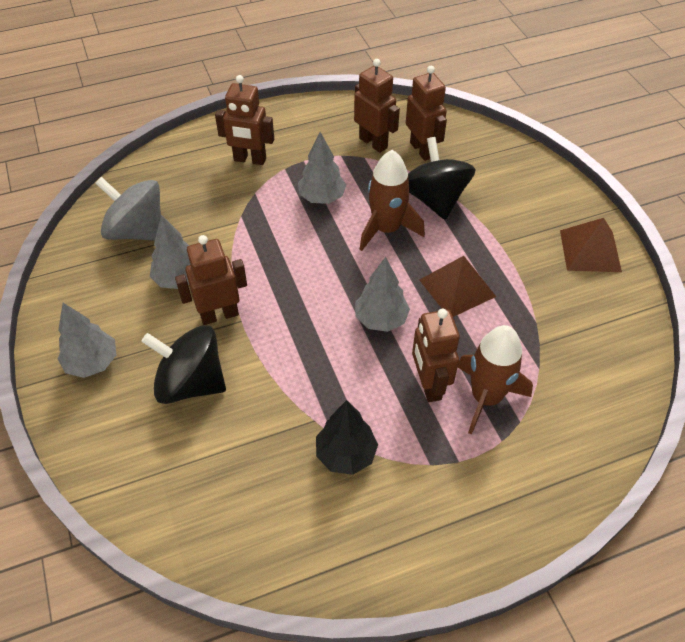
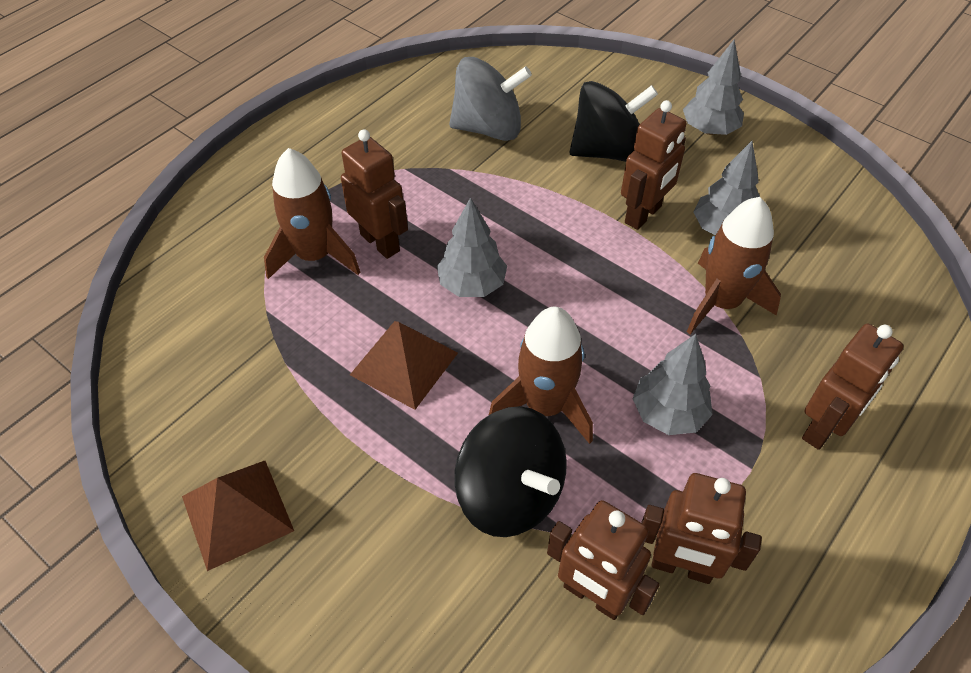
camera: 150 degrees right, 0 degrees up
(137, 231) = (830, 258): grey spinning top -> grey spinning top (488, 128)
(232, 236) = (721, 302): none -> brown rocket
(250, 160) = (823, 428): brown robot -> brown robot turned 150 degrees clockwise
(346, 454) = (424, 158): black tree -> none

